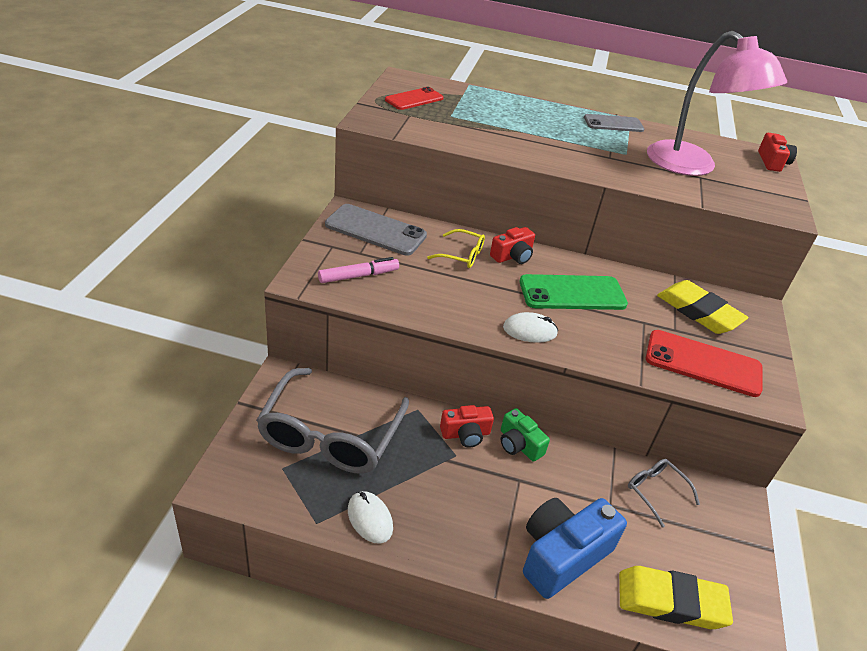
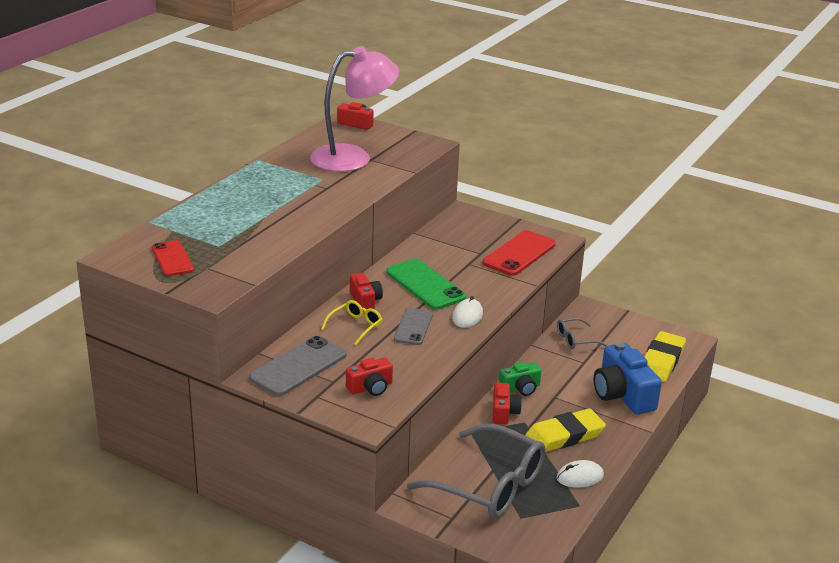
camera: 70 degrees left, 10 degrees down
(358, 276) = (370, 387): pink marker -> red camera
(572, 293) = (425, 285): green phone -> green phone turned 45 degrees counterclockwise
(613, 124) = (266, 170): grey phone -> grey phone (413, 327)
(699, 312) = (462, 237): yellow eraser -> yellow eraser (564, 436)

